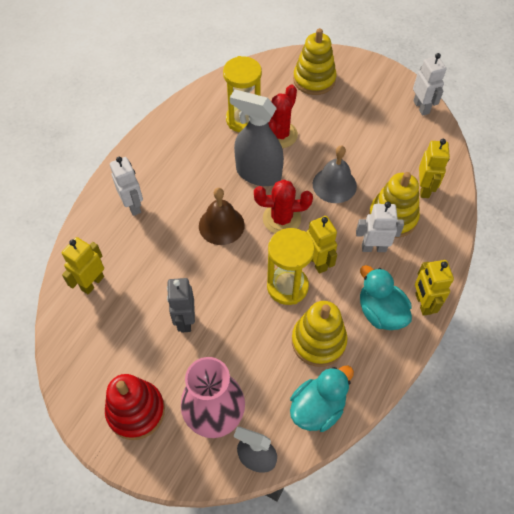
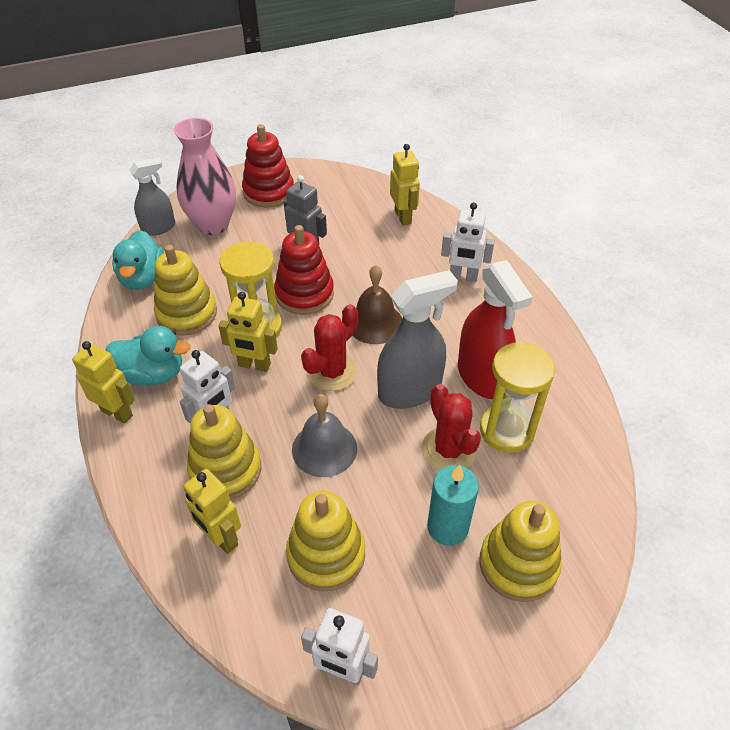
camera: 130 degrees right, 10 degrees down
(215, 149) = (482, 376): none -> red spray bottle
(232, 284) = (304, 294): none -> red stacking toy
(323, 111) = (447, 527): none -> turquoise candle
(385, 144) = (326, 554): none -> yellow stacking toy

